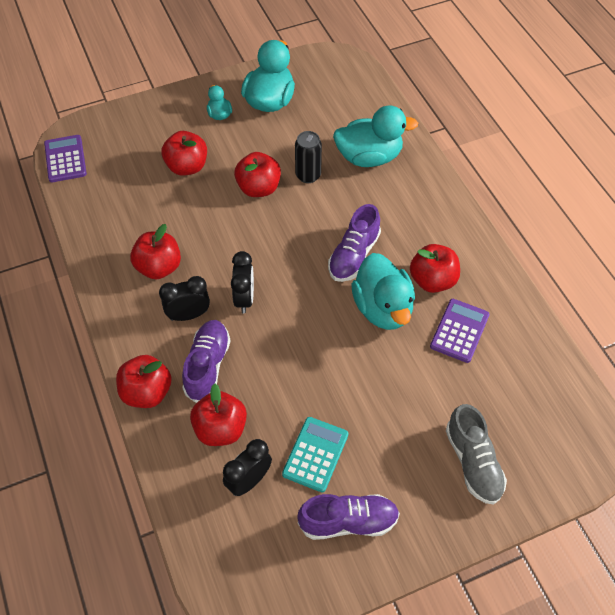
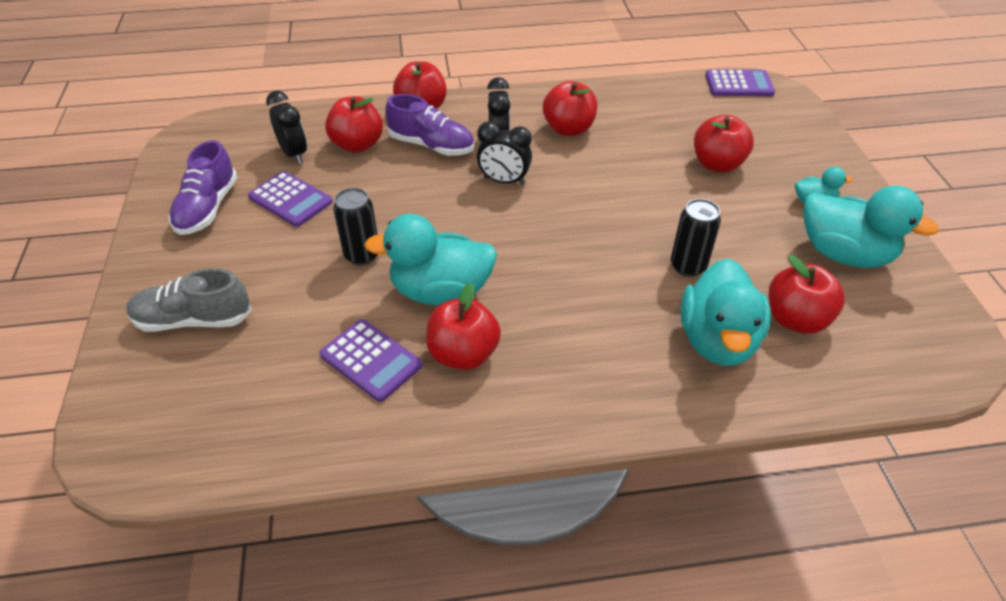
camera: 105 degrees right, 10 degrees down
(258, 188) = (671, 217): red apple -> red apple (796, 319)
(315, 454) = (290, 199): turquoise calculator -> purple calculator
(353, 255) = (534, 282): purple shoe -> none
(364, 372) = (362, 255): none -> black can

